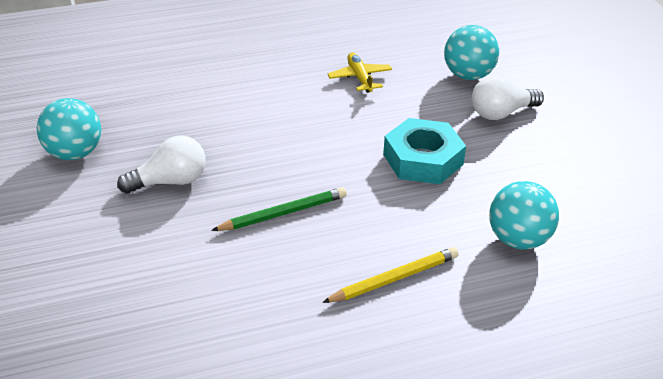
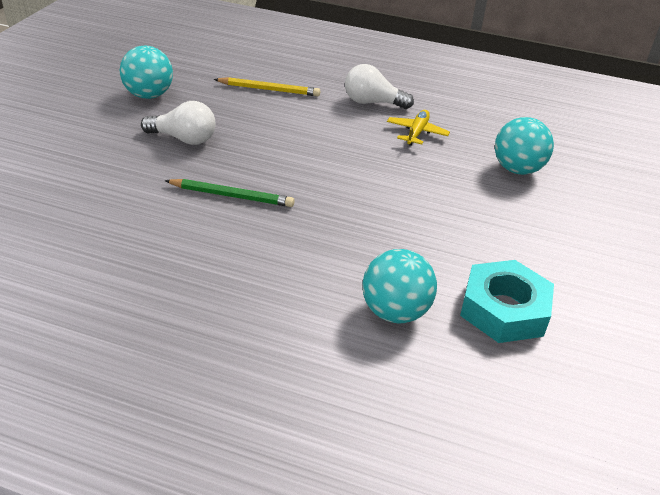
camera: 35 degrees right, 0 degrees up
(394, 278) = (251, 283): yellow pencil -> yellow pencil (269, 90)
(423, 159) = (391, 212): turquoise nut -> turquoise nut (503, 309)
(501, 113) = (511, 210): white light bulb -> white light bulb (372, 103)

